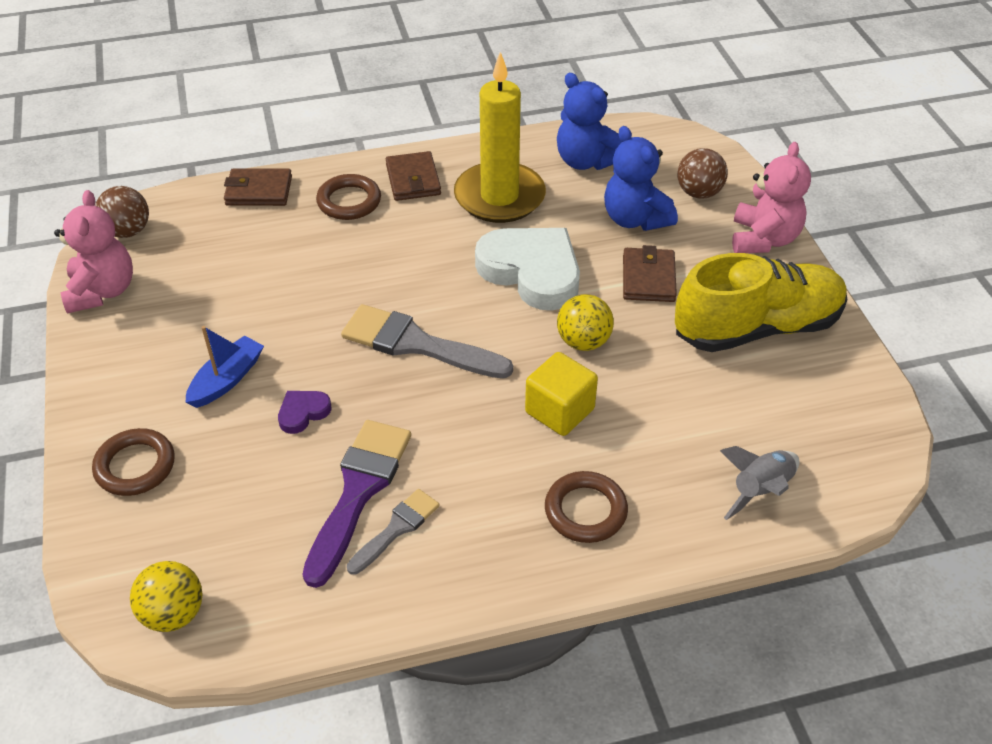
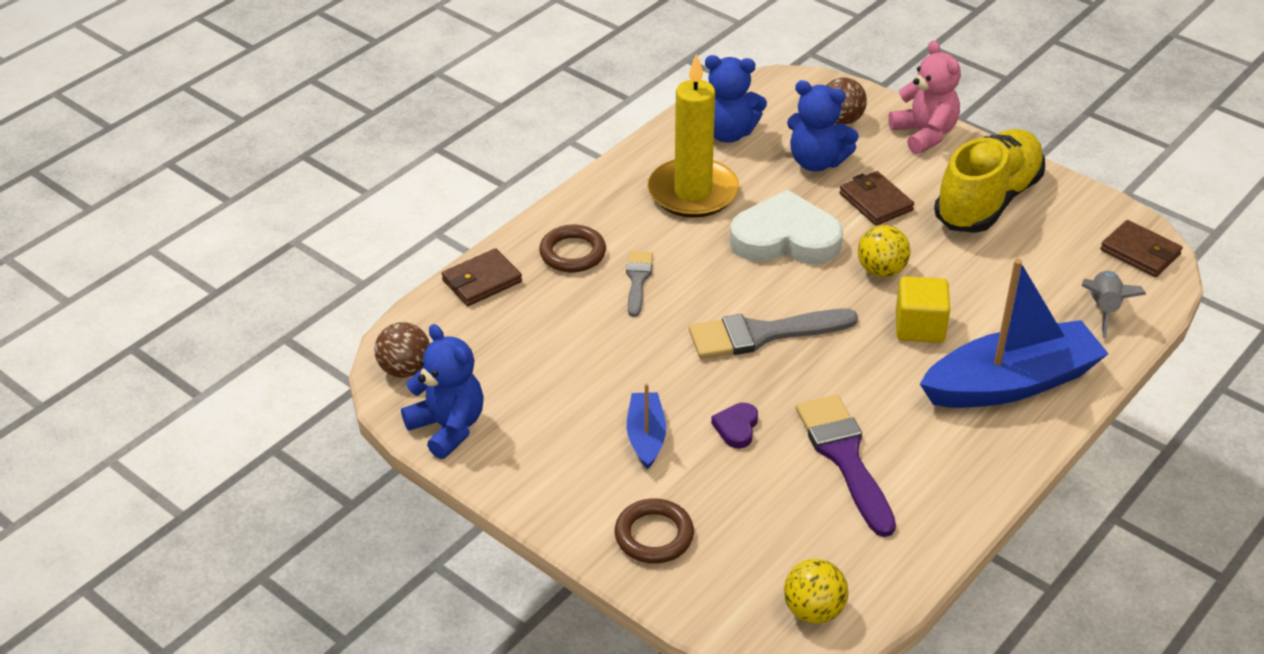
camera: 35 degrees left, 5 degrees down
(102, 291) = (448, 427): pink teddy bear -> blue teddy bear
(396, 529) = (901, 466): grey brush -> grey brush (638, 280)
(413, 180) = (605, 211): brown wallet -> brown wallet (1140, 252)
(585, 511) = (1011, 383): brown ring -> blue boat

